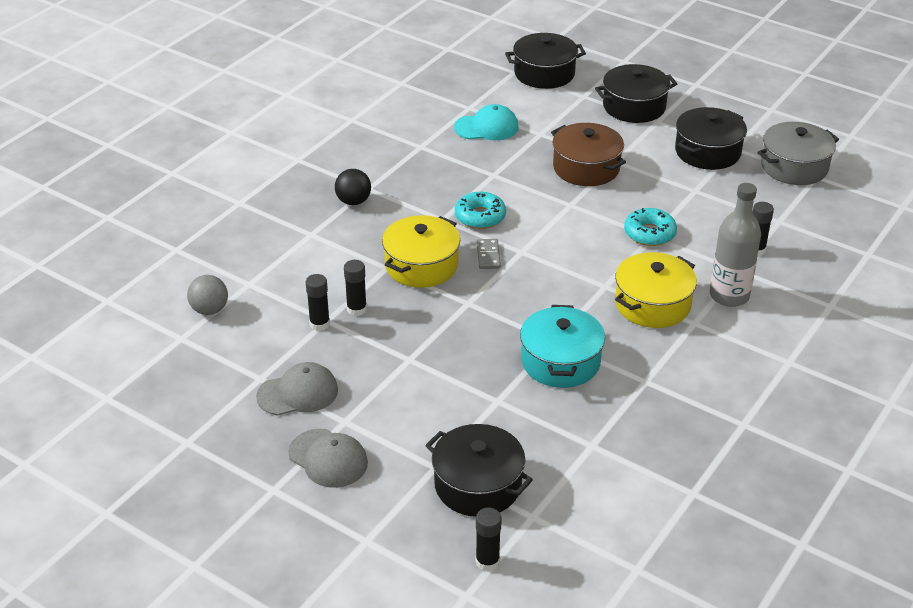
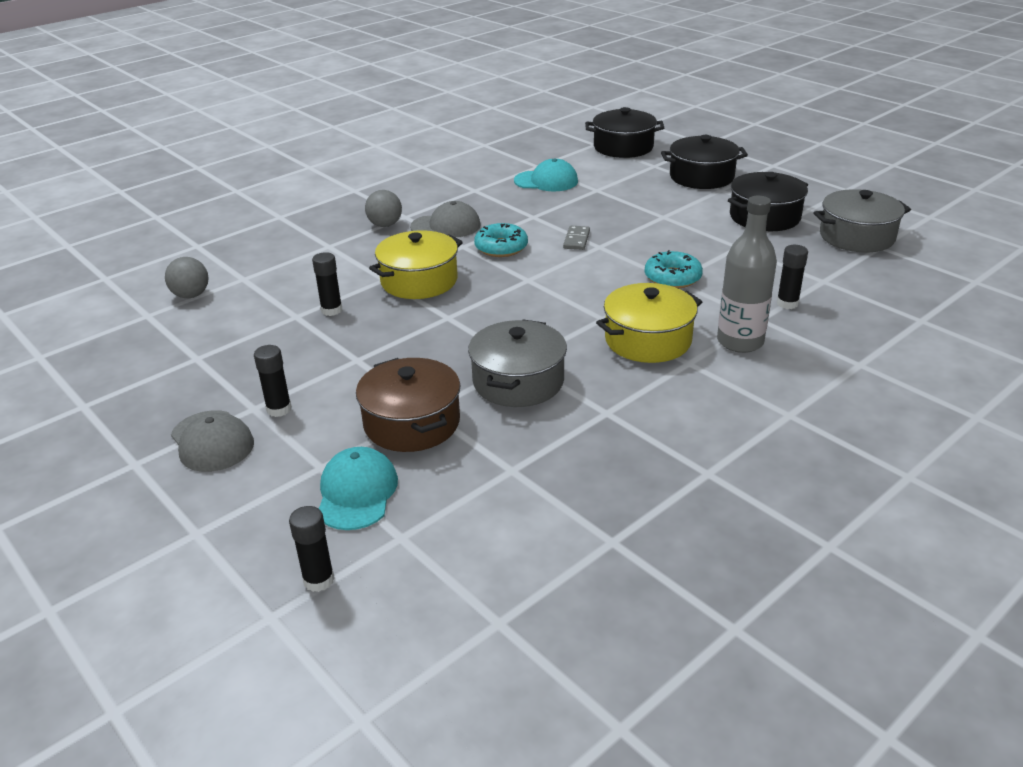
camera: 15 degrees right, 5 degrees down
(298, 393) = (224, 376): grey cap -> grey cap (446, 226)
(319, 324) = (287, 318): black glue stick -> black glue stick (279, 409)
(353, 201) = (385, 225): black ball -> grey ball
(478, 485) = (357, 492): black pot -> turquoise cap
(488, 256) = (492, 280): grey domino -> grey domino (576, 240)
(560, 362) = (518, 381): turquoise pot -> grey pot
(586, 168) = (630, 219): brown pot -> brown pot (412, 423)

